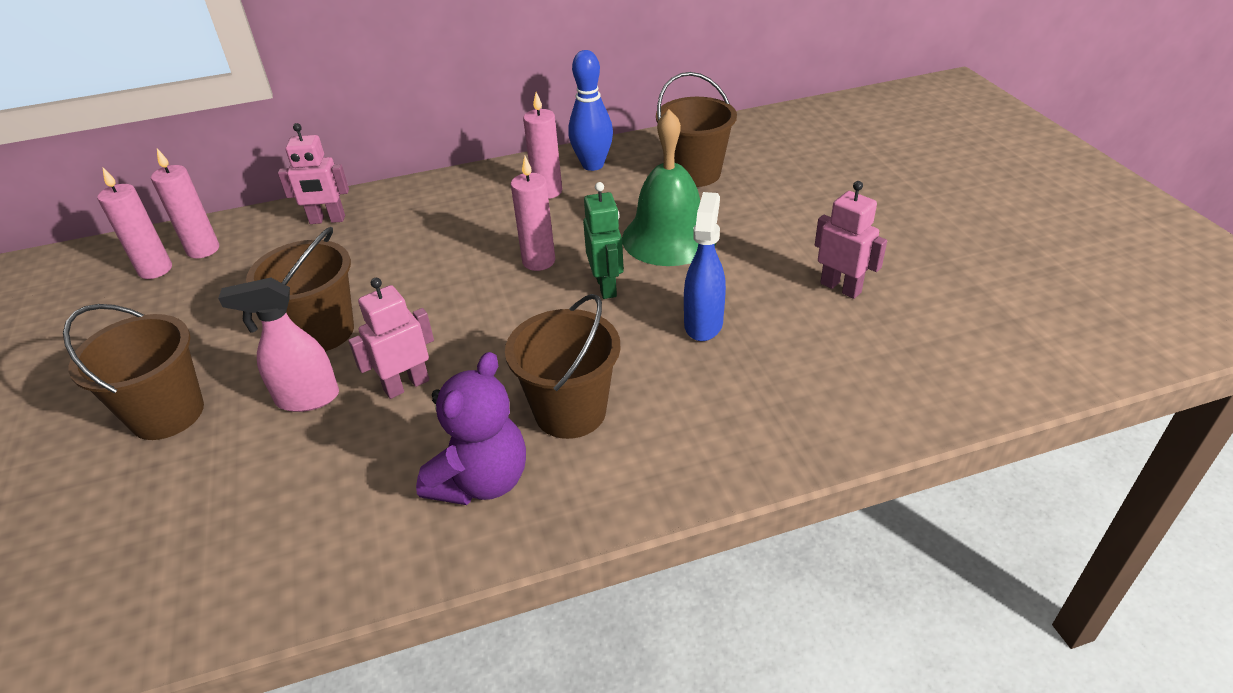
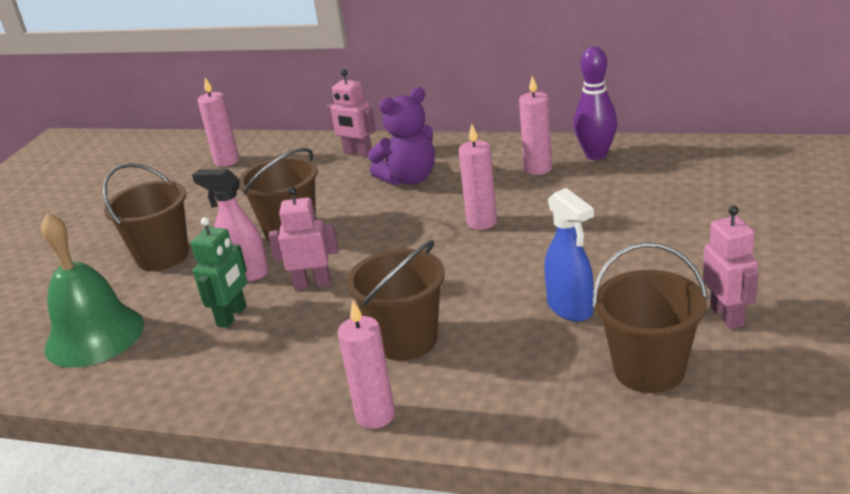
camera: 35 degrees right, 10 degrees down
(203, 250) = (264, 155): pink candle -> pink candle (375, 415)
(481, 481) = (305, 365): purple teddy bear -> purple teddy bear (409, 179)
(593, 165) = (596, 155): blue bowling pin -> purple bowling pin
(606, 286) = (517, 256): green robot -> green robot (232, 316)
(669, 237) = (606, 231): green bell -> green bell (94, 335)
(694, 173) = (682, 182): brown bucket -> brown bucket (649, 370)
(703, 323) = (570, 308): blue spray bottle -> blue spray bottle turned 105 degrees clockwise

